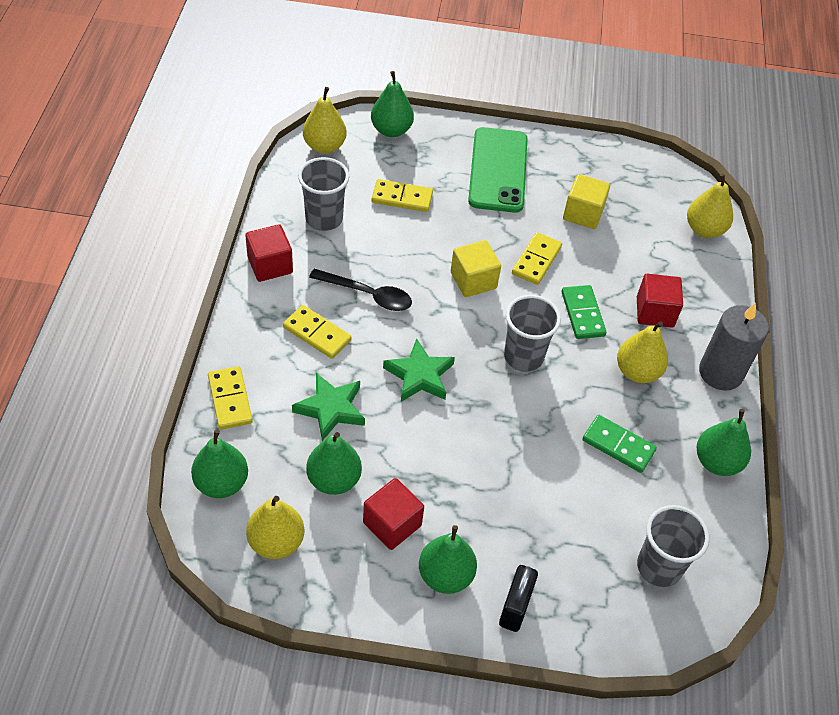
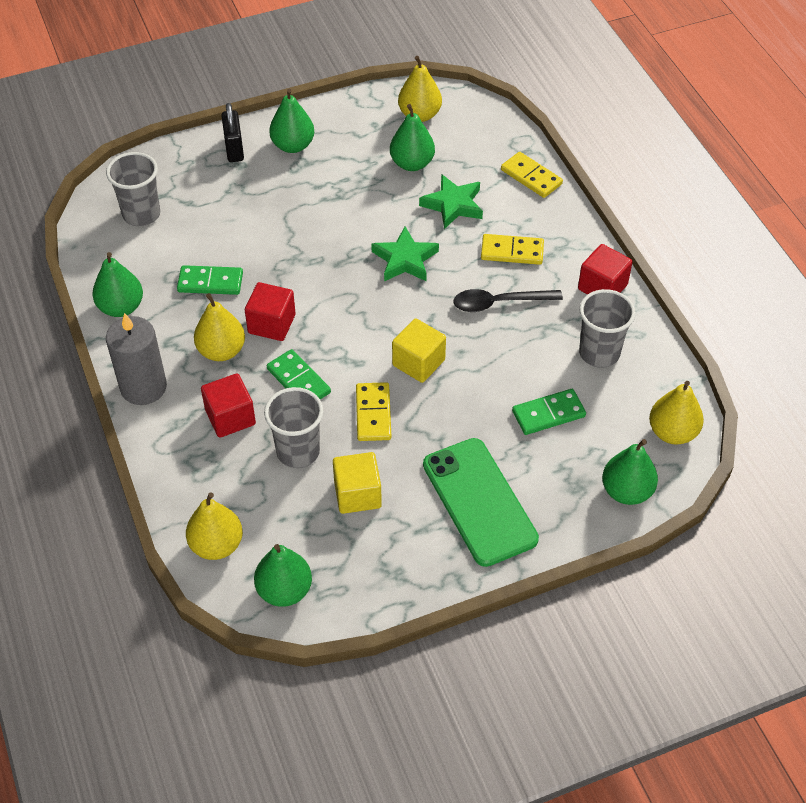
camera: 155 degrees right, 0 degrees up
(221, 483) = (486, 128): green pear -> green pear (284, 590)
(392, 524) = (350, 157): red cube -> red cube (271, 324)
(402, 198) = (548, 414): yellow domino -> green domino
(523, 357) = (329, 315): grey cup -> grey cup (298, 452)

